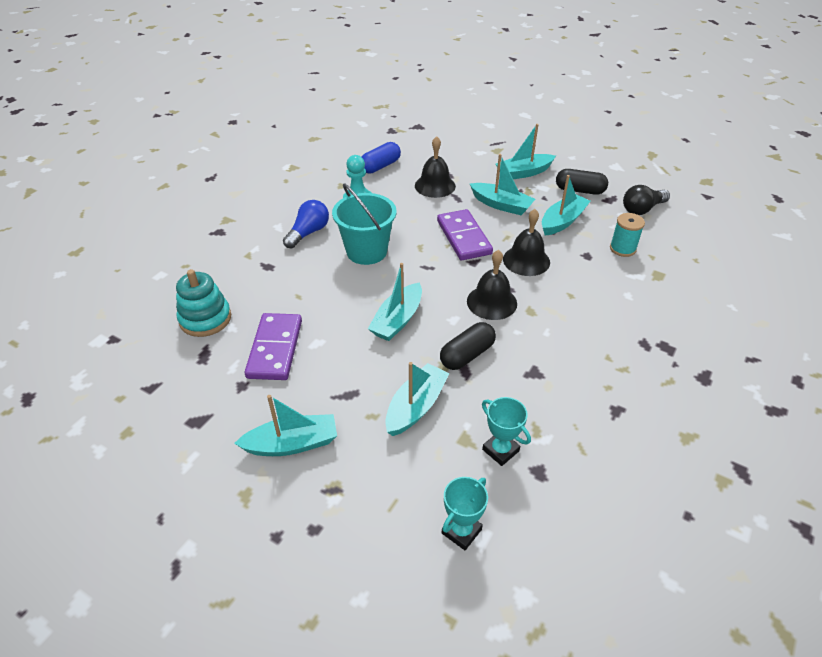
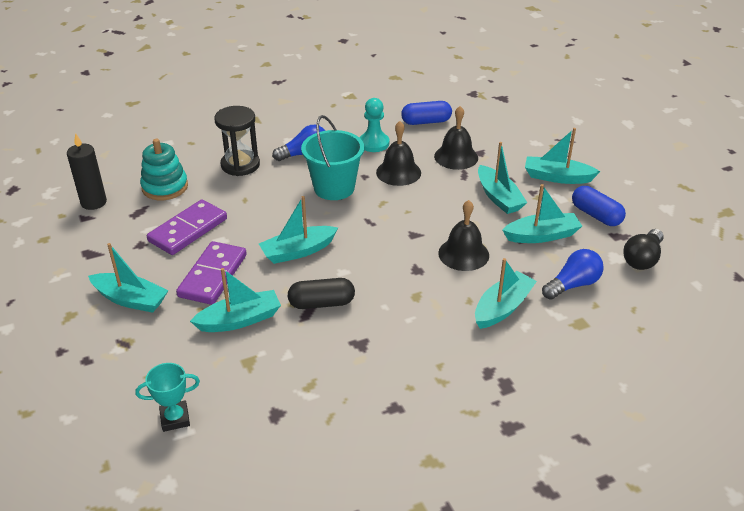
camera: 35 degrees right, 5 degrees down
(143, 368) = (94, 202): none -> black candle
(259, 266) = (240, 165): none -> black hourglass
(463, 237) = (429, 211): purple domino -> purple domino (212, 275)
(492, 302) = (391, 273): black bell -> black bell (398, 172)
(500, 450) = (265, 383): turquoise trophy -> none
(579, 190) = (596, 215): black capsule -> blue capsule
(598, 289) = (502, 307): none -> turquoise boat
(622, 249) = (573, 285): turquoise spool -> blue light bulb
(642, 209) = (642, 259): black light bulb -> black light bulb turned 60 degrees counterclockwise

